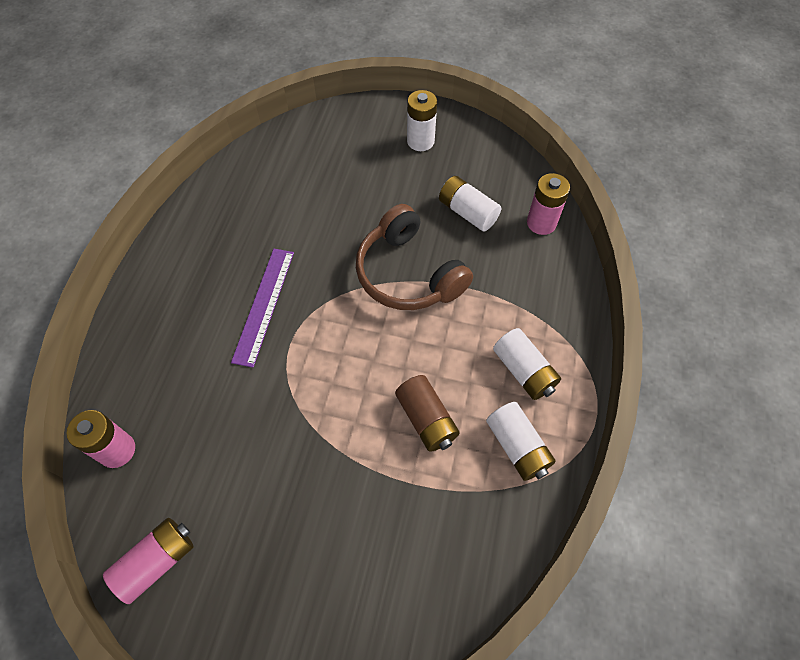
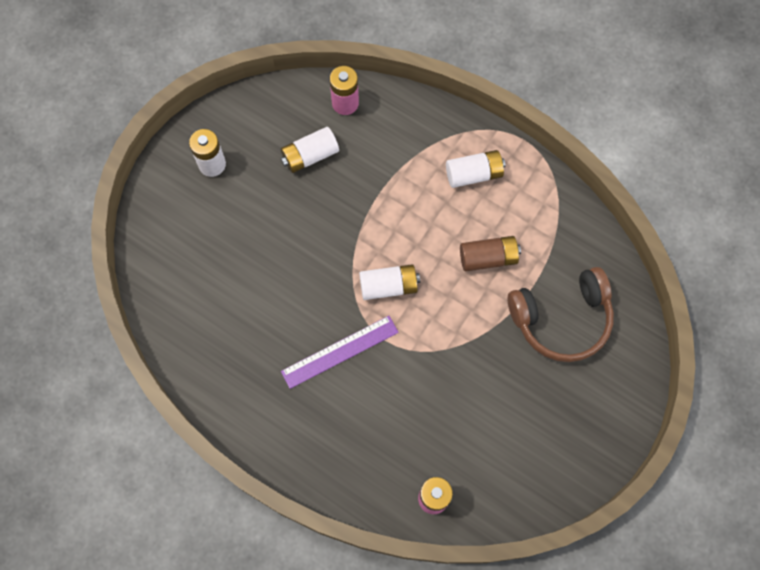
camera: 70 degrees left, 10 degrees up
(157, 561) = (532, 482): pink battery -> none
(264, 305) = (340, 351): purple ruler -> purple ruler turned 60 degrees counterclockwise
(408, 274) = (354, 226): brown headphones -> brown headphones (561, 319)
(517, 447) = (530, 203): white battery -> white battery (389, 286)

